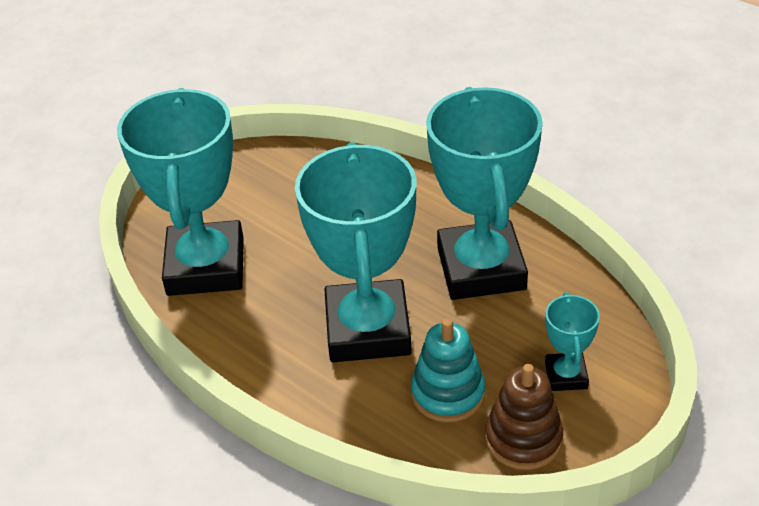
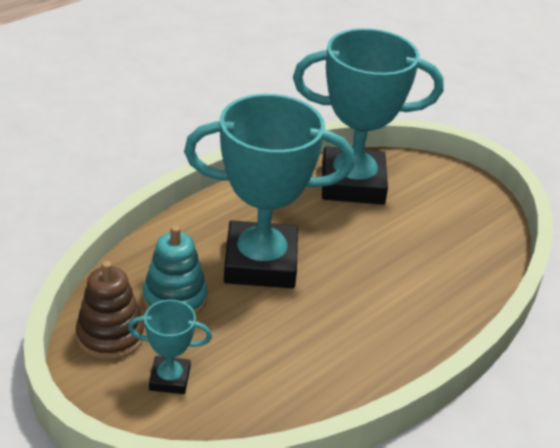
camera: 90 degrees right, 5 degrees down
(481, 268) = (322, 346): turquoise trophy -> none

